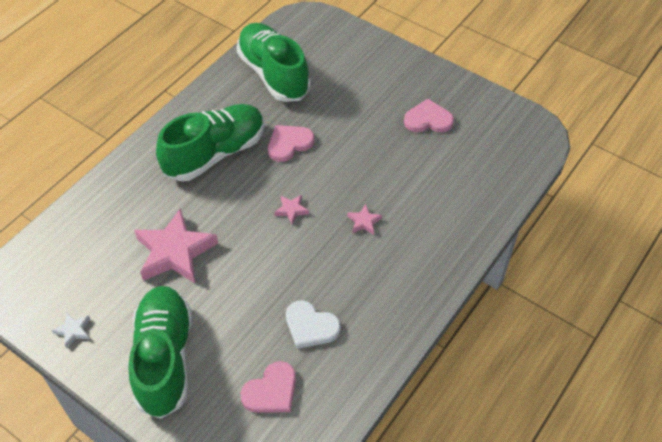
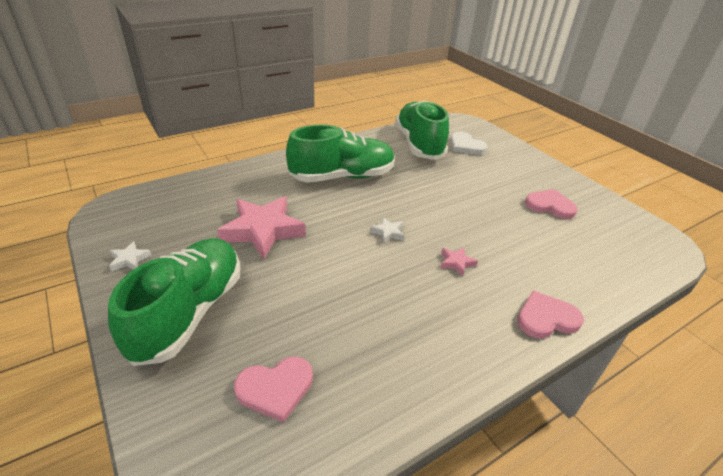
camera: 20 degrees right, 15 degrees down
(289, 144) = (410, 187): pink heart -> pink heart (546, 318)
(291, 210) = (388, 232): pink star -> white star
(310, 326) = (356, 337): white heart -> white heart (466, 146)

